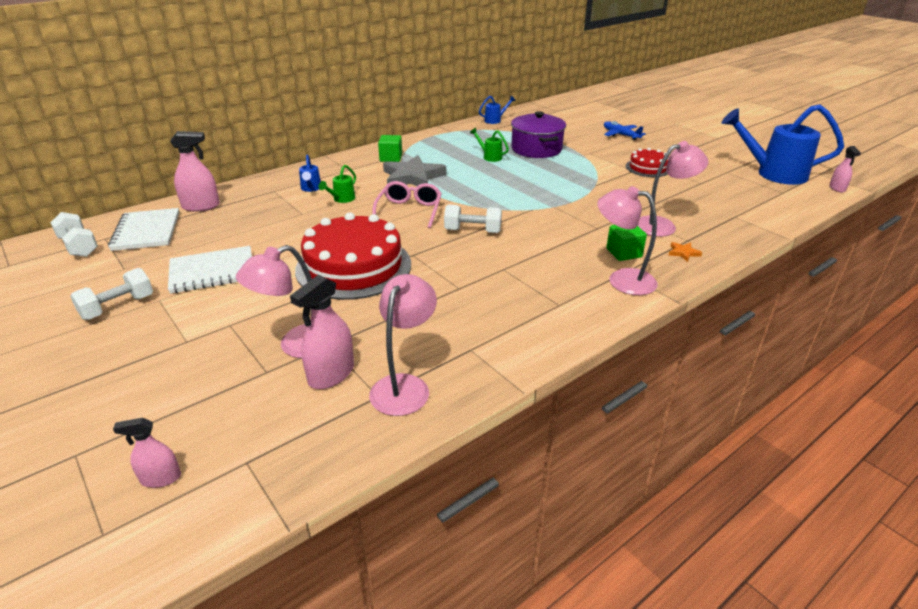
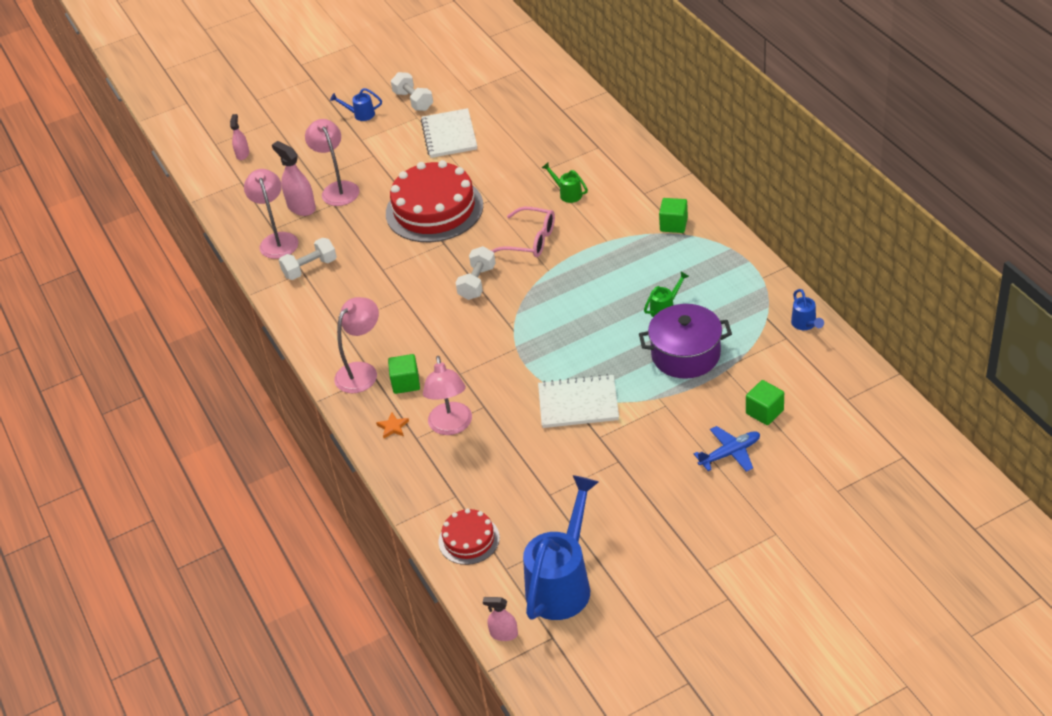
camera: 105 degrees right, 10 degrees up
(78, 246) = (510, 60): white dumbbell -> white dumbbell (310, 268)
(146, 231) = (528, 88): white notebook -> white notebook (578, 403)
(201, 206) = (572, 108): pink spray bottle -> none
(311, 188) = (598, 171): blue watering can -> blue watering can (360, 114)
(404, 386) = (277, 240): pink lamp -> pink lamp turned 135 degrees counterclockwise
(412, 177) = (614, 242): grey star -> none
(579, 128) = (764, 412): none -> green cube
(648, 168) = (605, 454): red cake -> red cake (469, 539)

